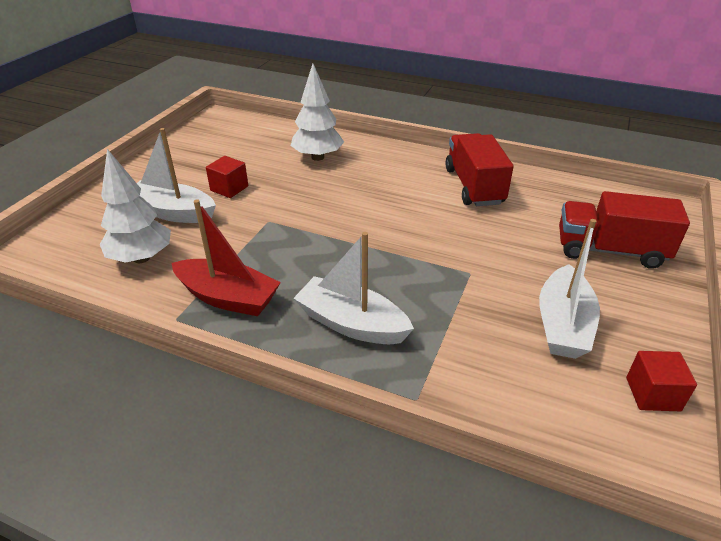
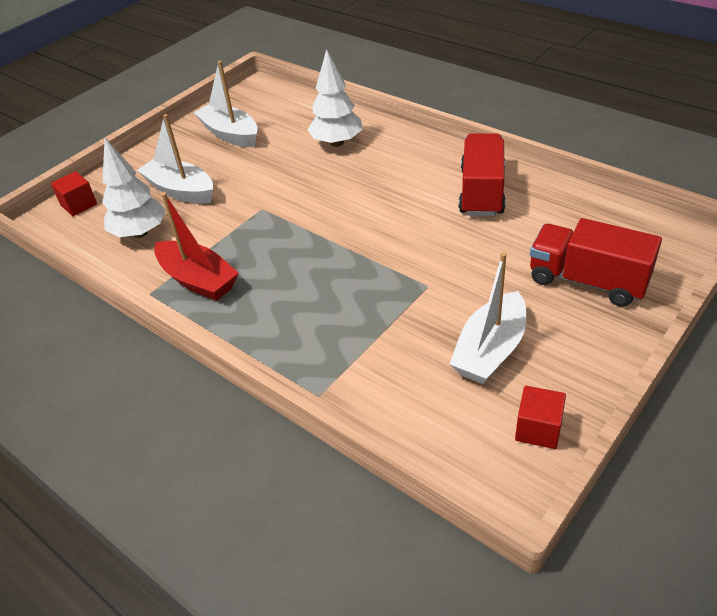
camera: 20 degrees right, 5 degrees up
(229, 188) = (239, 170): red cube -> red cube (79, 205)
(351, 323) = (293, 319): white boat -> white boat (230, 134)

